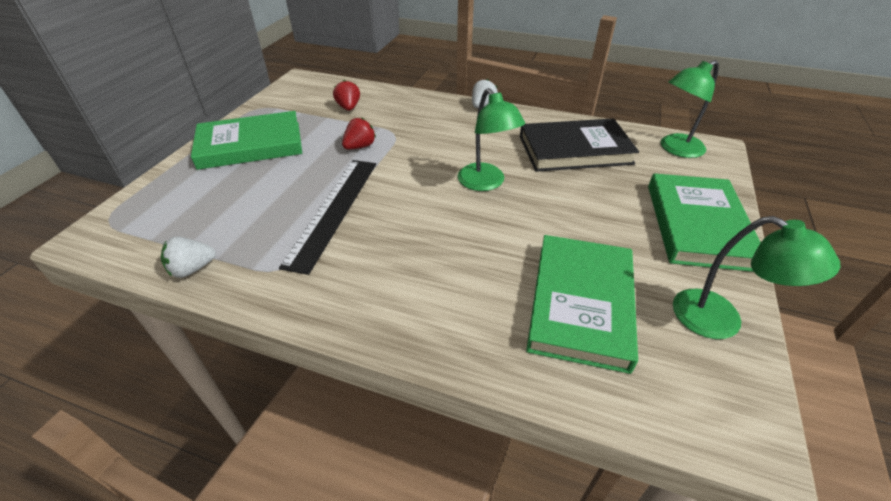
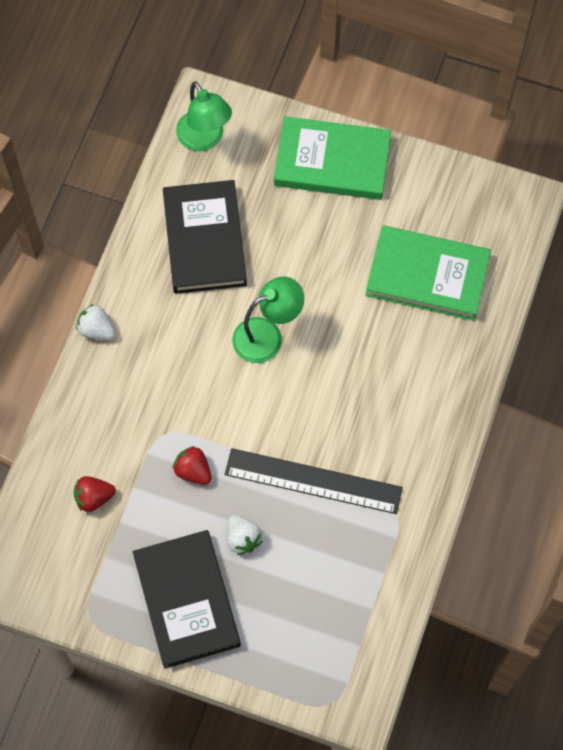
camera: 90 degrees left, 25 degrees up
(192, 269) = (398, 590): white strawberry -> white strawberry (243, 538)
(250, 145) = (187, 600): green book -> black book
(721, 320) = (440, 183): green lamp -> none

